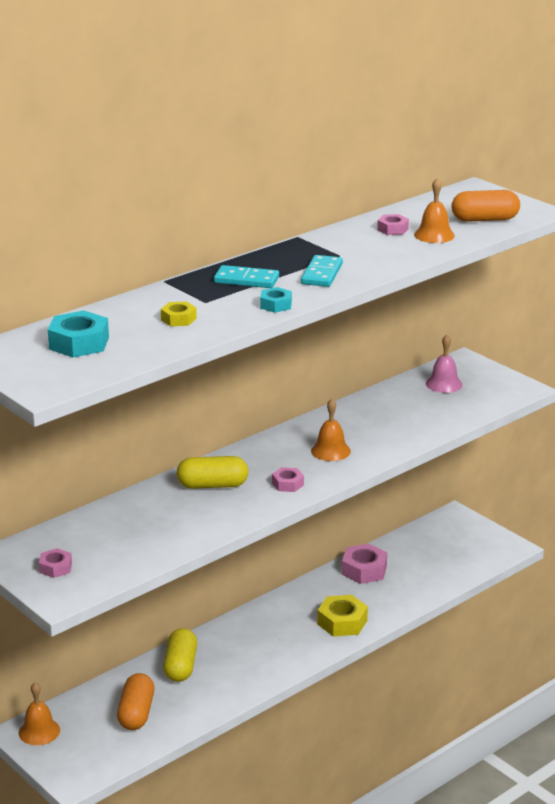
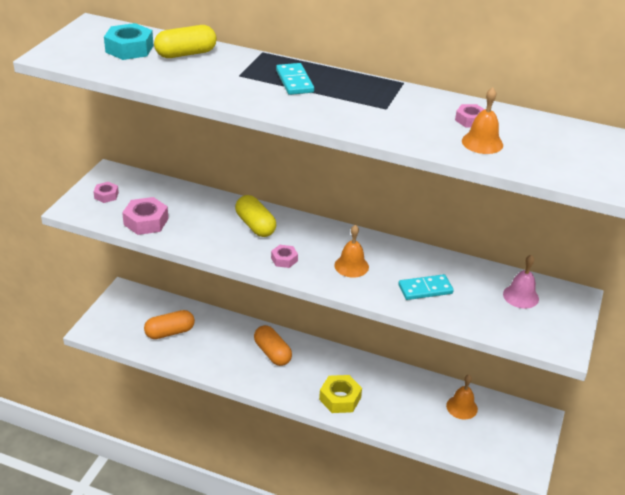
camera: 60 degrees right, 10 degrees up
(39, 731) = (128, 298): orange bell -> orange bell (462, 407)
(178, 319) = (198, 73): yellow nut -> none
(180, 666) = (231, 334): yellow capsule -> yellow capsule (186, 54)
(276, 305) = (258, 103): turquoise nut -> none
(322, 274) = (338, 109): turquoise domino -> turquoise domino (425, 289)
(364, 570) = (416, 388): pink nut -> pink nut (146, 221)
(484, 219) = (552, 161): orange capsule -> orange capsule (272, 353)

